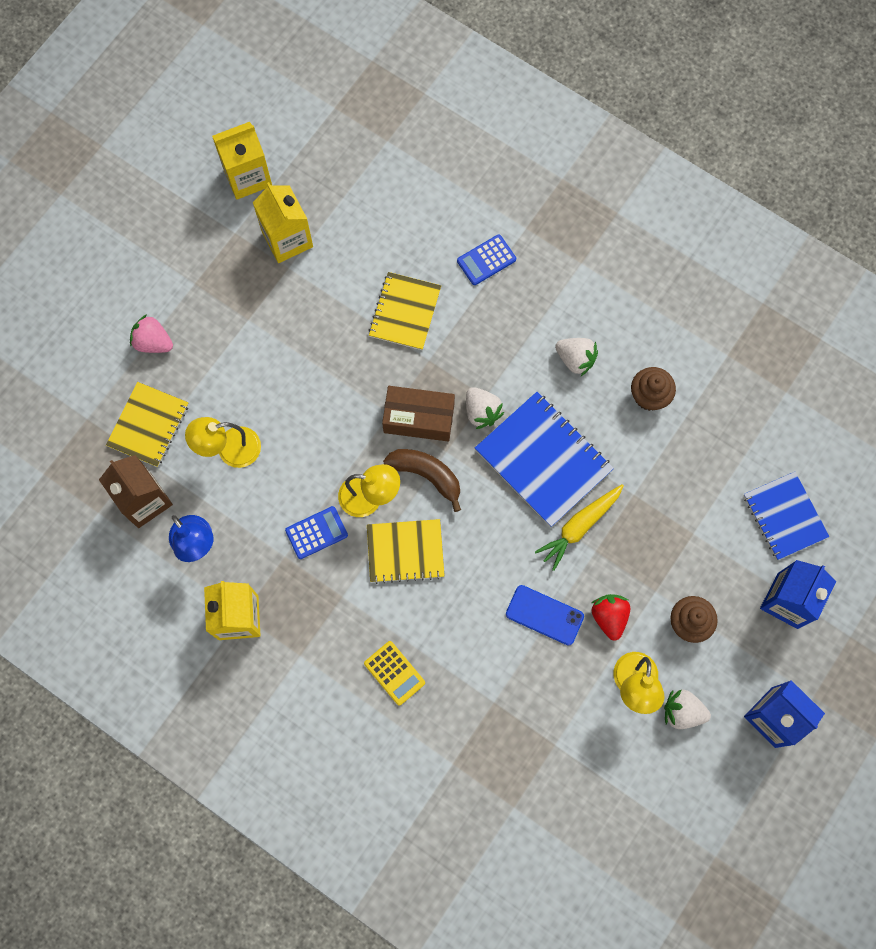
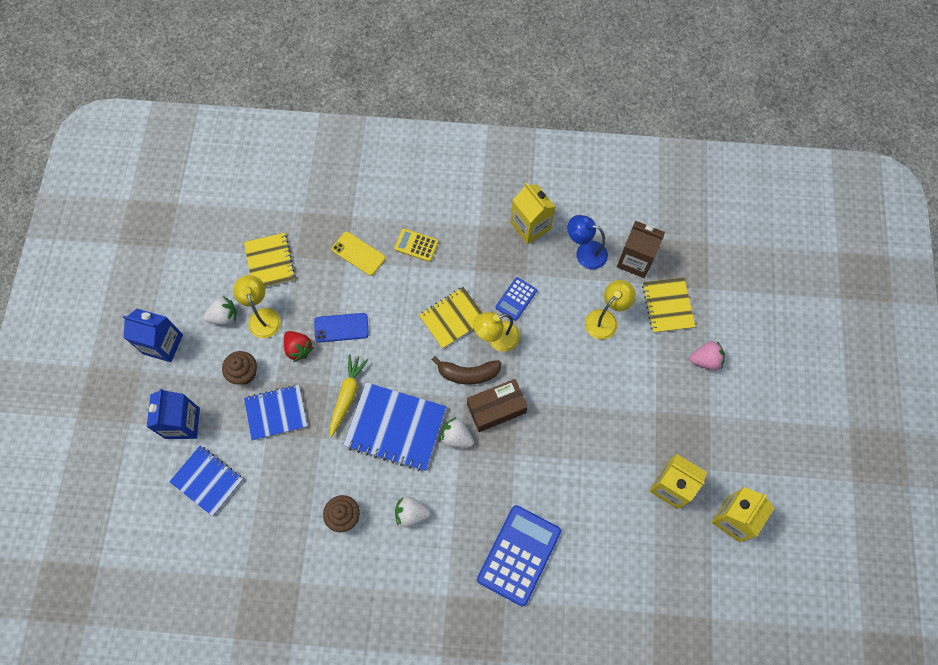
camera: 150 degrees right, 5 degrees down
(405, 312) = (552, 479): yellow notebook -> yellow notebook (270, 262)
(473, 703) = (358, 253): none -> yellow phone
(486, 260) = (519, 555): blue calculator -> blue calculator, size x1.93
(671, 552) = (276, 413): none -> blue notebook

